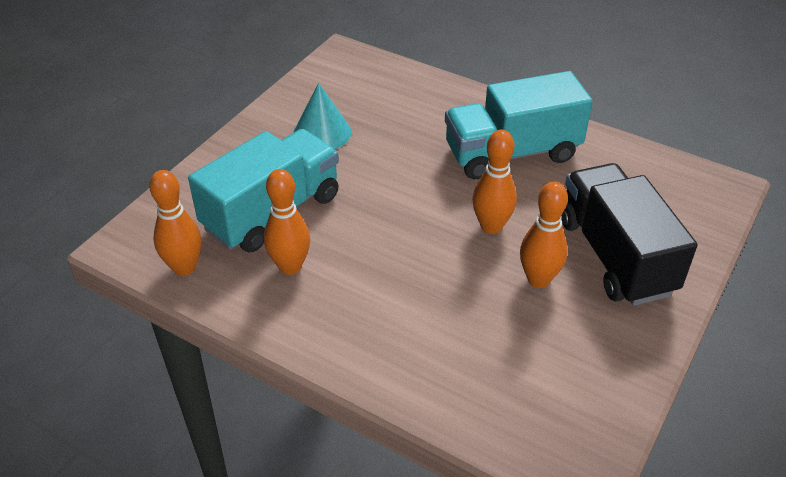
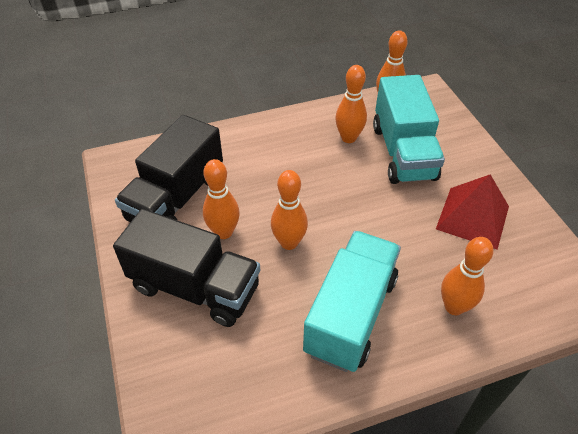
camera: 130 degrees right, 5 degrees up
(322, 133) = (473, 217): turquoise cone -> red pyramid
(435, 108) = (454, 307): none -> orange bowling pin
(549, 352) = (176, 198): none -> black truck

